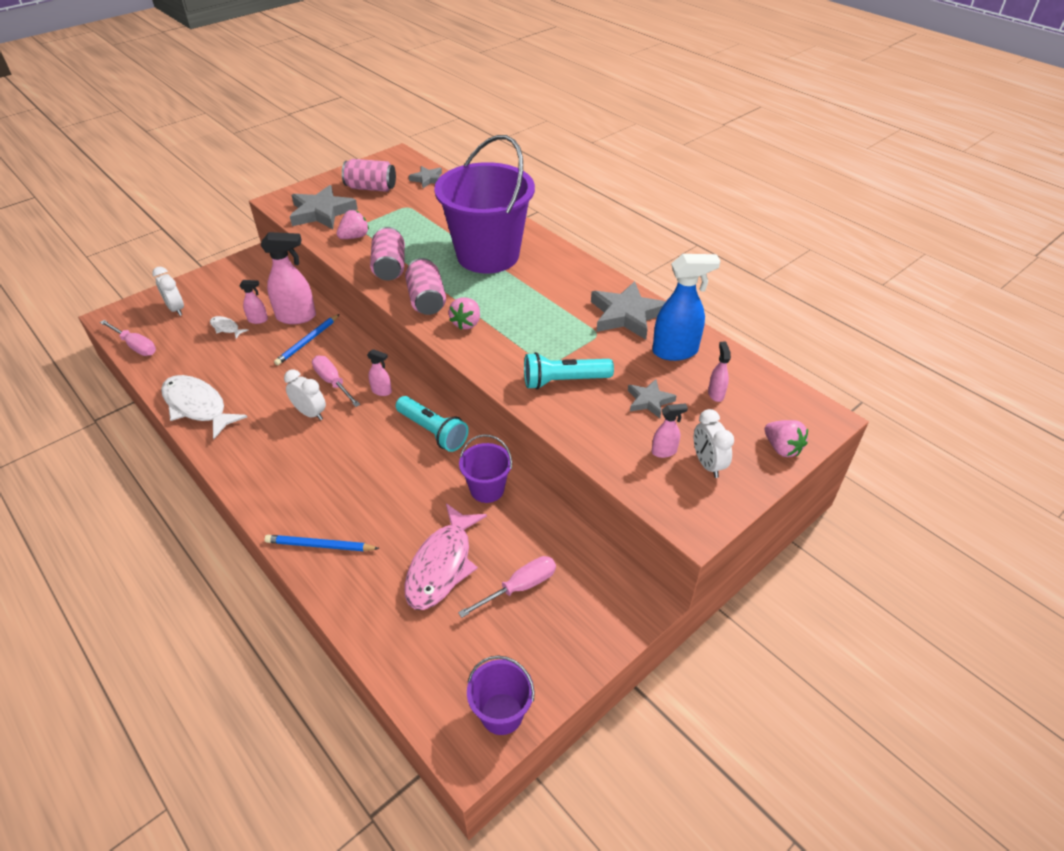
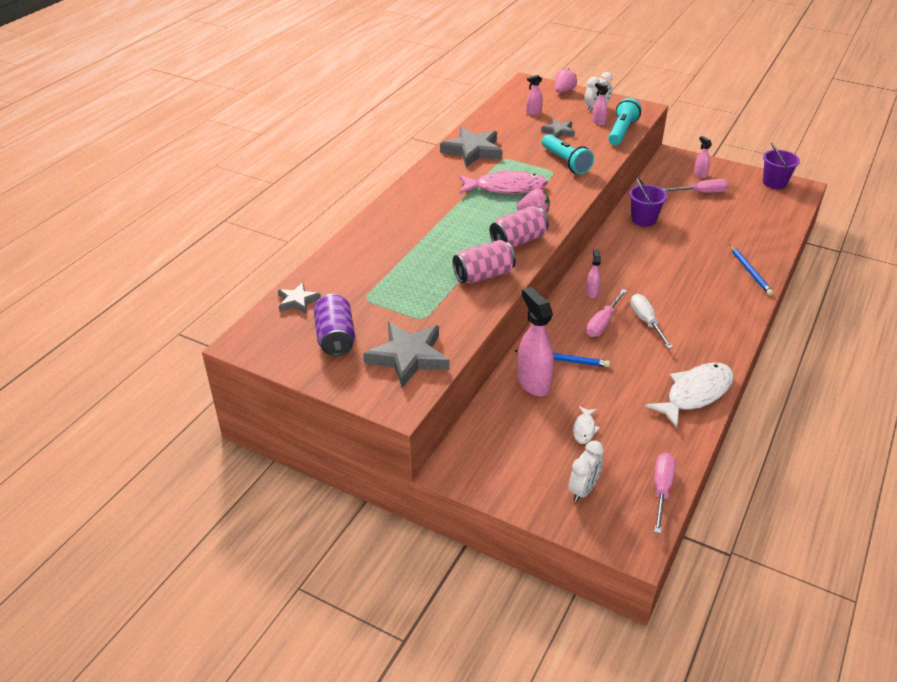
camera: 110 degrees left, 5 degrees down
(197, 406) = (695, 394): white fish -> white fish turned 150 degrees counterclockwise
(258, 320) = (556, 410): pink spray bottle -> pink spray bottle (700, 174)
(310, 413) = (646, 322): white clock -> white screwdriver
(354, 237) = (445, 315): pink strawberry -> none
(371, 188) = (335, 338): pink can -> purple can
(432, 431) = (613, 255): turquoise flashlight -> turquoise flashlight (622, 131)
(442, 565) = (714, 221): pink fish -> pink fish (506, 188)
(488, 255) = (430, 226): purple bucket -> none
(519, 587) = (701, 192): pink screwdriver -> pink screwdriver turned 135 degrees clockwise
(675, 351) = (501, 129): blue spray bottle -> none

